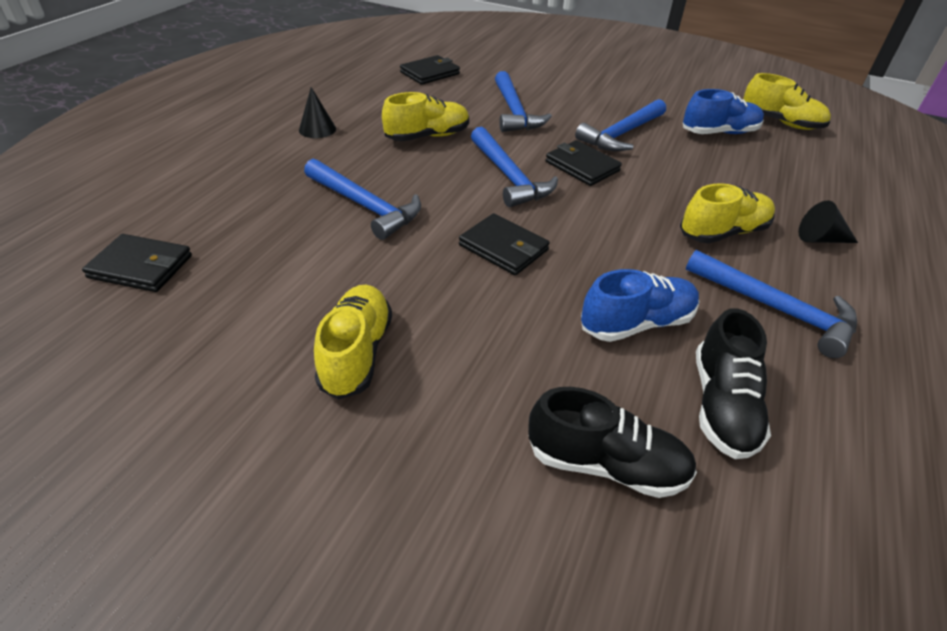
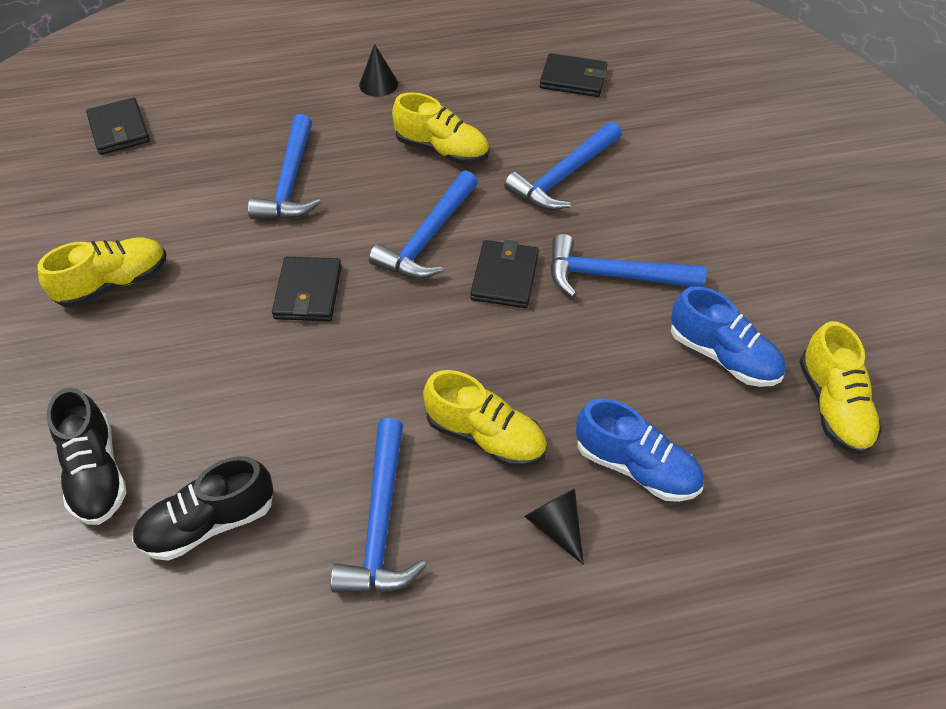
camera: 55 degrees right, 10 degrees up
(636, 323) = (273, 426): blue shoe -> blue shoe (636, 466)

